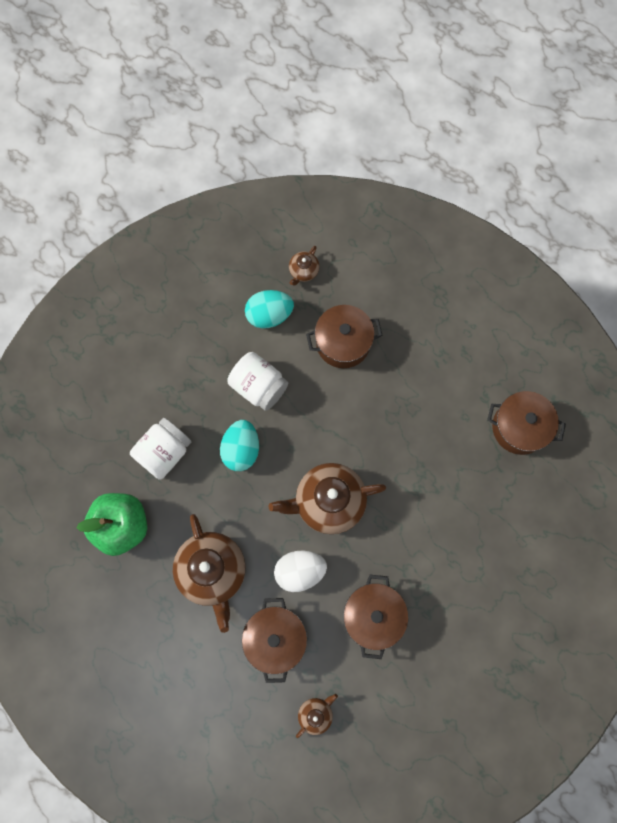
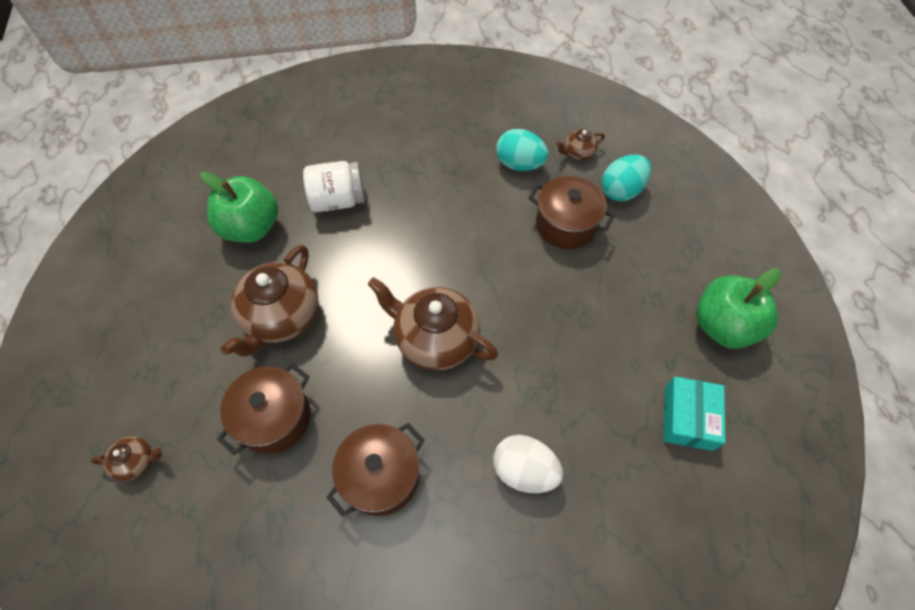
camera: 40 degrees right, 15 degrees down
(241, 449) = (400, 242): turquoise egg -> turquoise egg (621, 191)
(259, 386) = (461, 207): white jar -> none
(300, 571) = (353, 377): white egg -> white egg (524, 470)
(316, 713) = (238, 523): brown teapot -> brown teapot (137, 461)
(497, 344) = (723, 326): none -> green apple
(519, 427) = (688, 418): brown pot -> turquoise box

